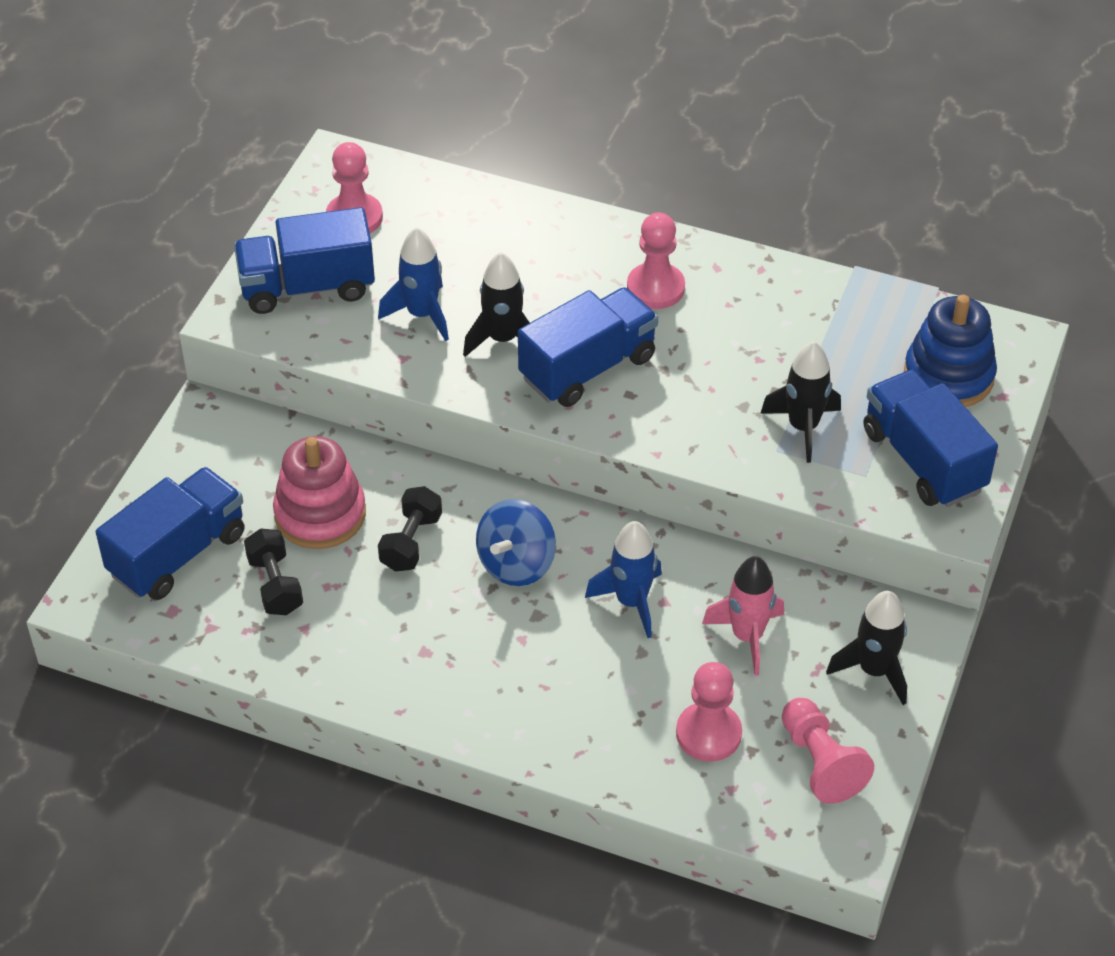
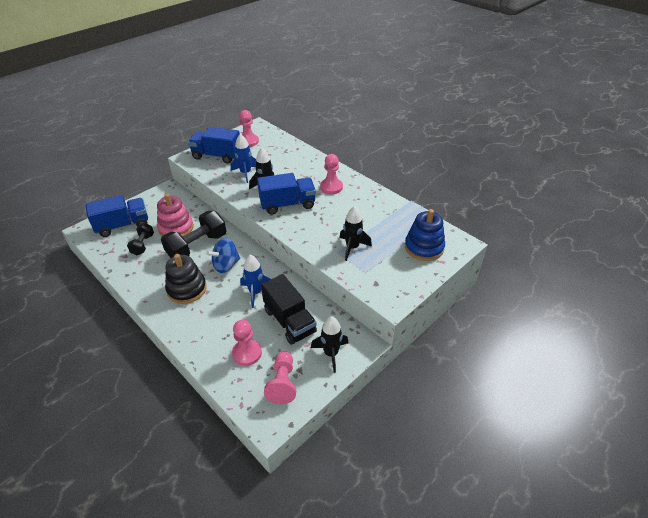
camera: 25 degrees right, 5 degrees down
(411, 542) = (197, 246): black dumbbell -> black dumbbell, size x1.81
(472, 650) = (187, 289): none -> black stacking toy
(747, 636) = (289, 321): pink rocket -> black truck
(923, 460) = (393, 274): blue truck -> none

